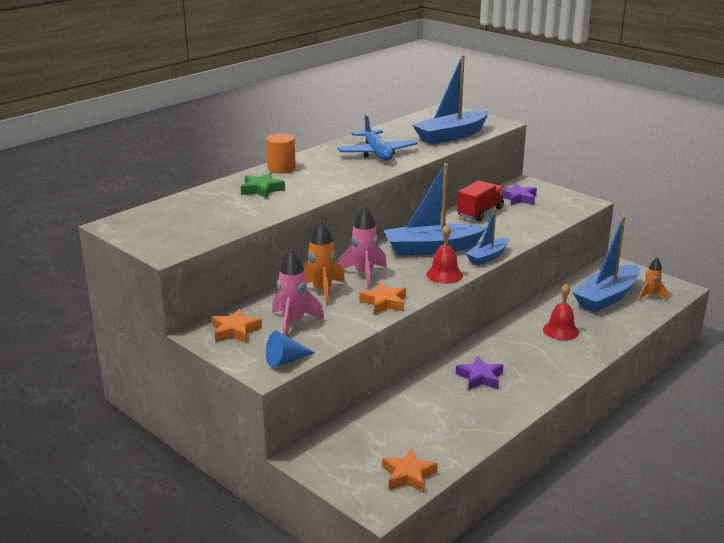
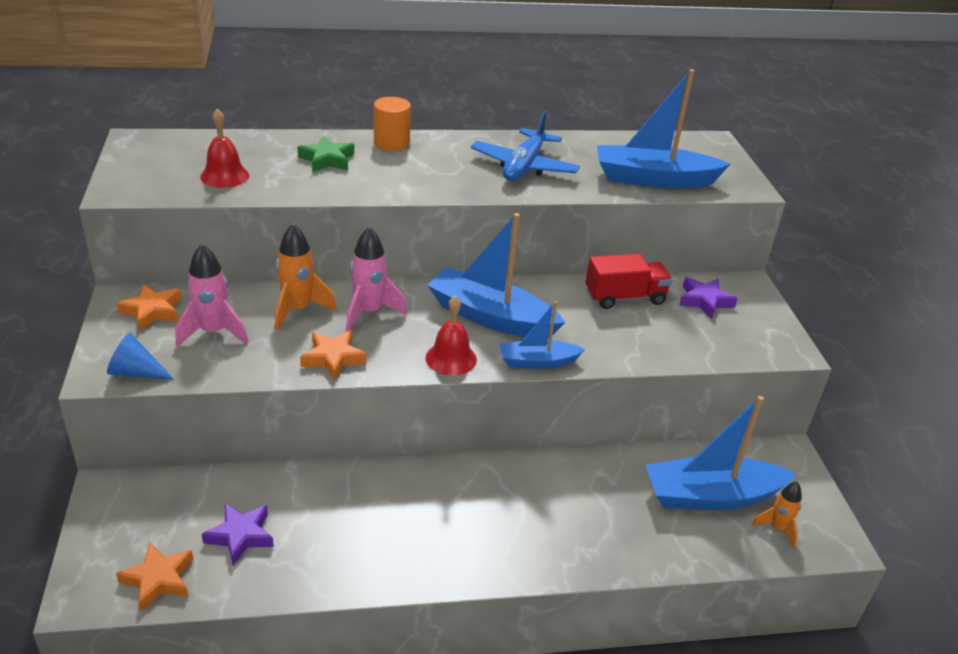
camera: 35 degrees right, 10 degrees up
(480, 377) = (401, 510): purple star -> purple star (240, 536)
(560, 331) = (583, 507): red bell -> red bell (224, 176)

